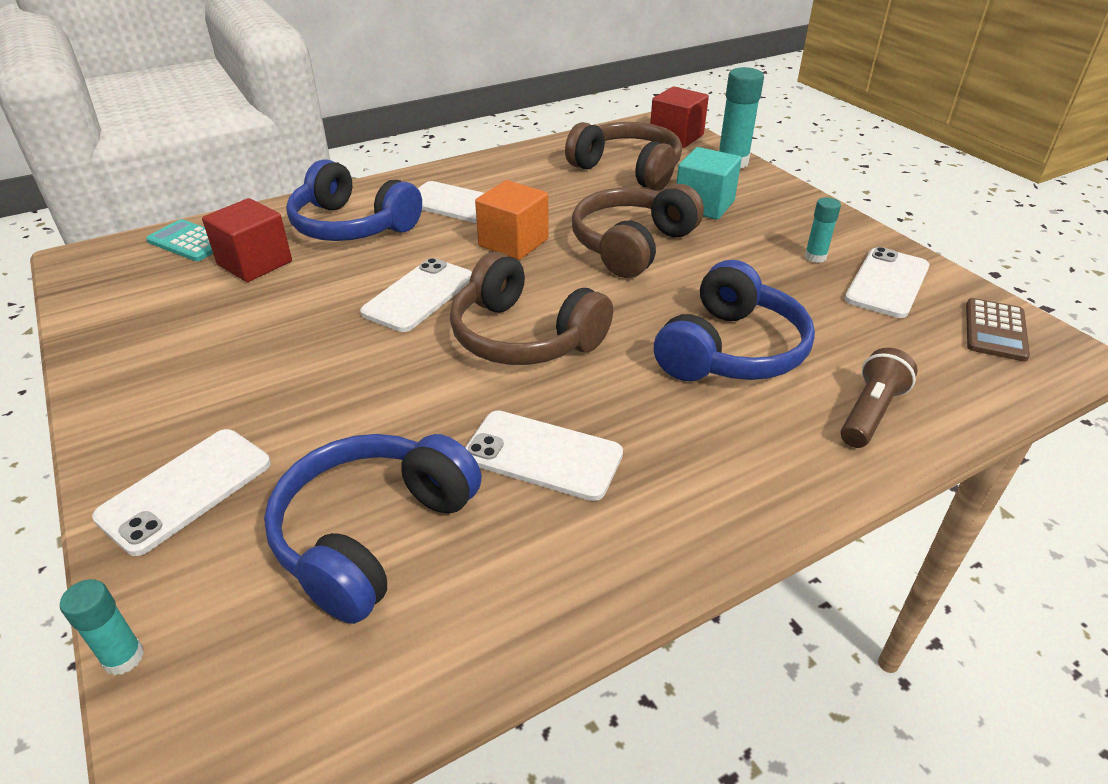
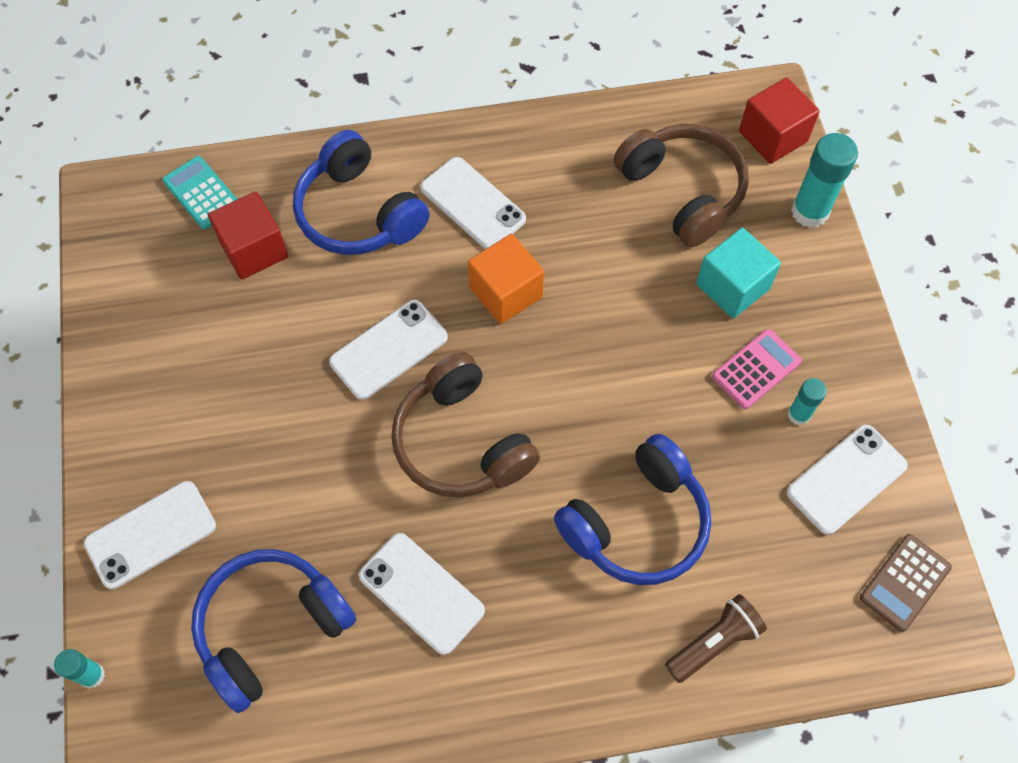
camera: 20 degrees right, 25 degrees up
(632, 245) = (622, 335): brown headphones -> none
(759, 241) = (756, 369): none -> pink calculator

